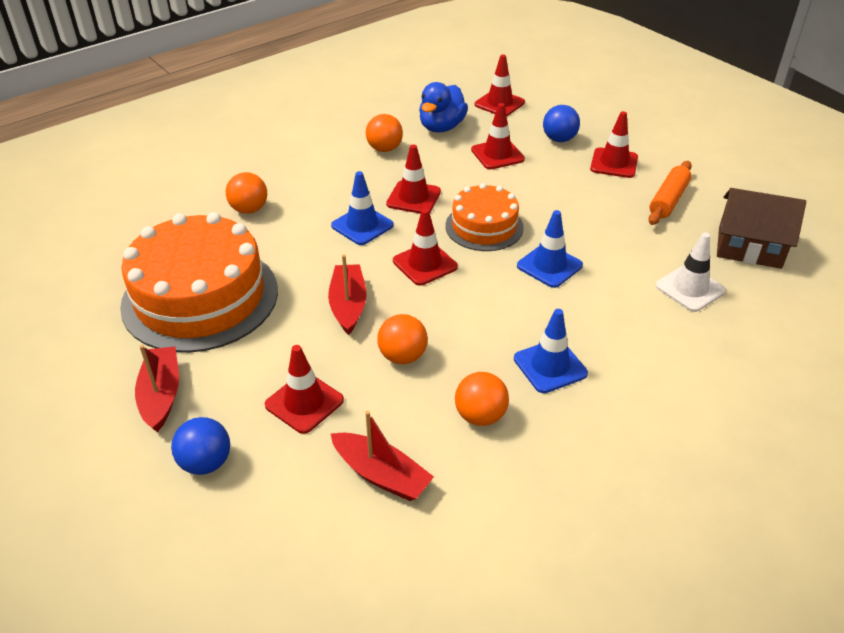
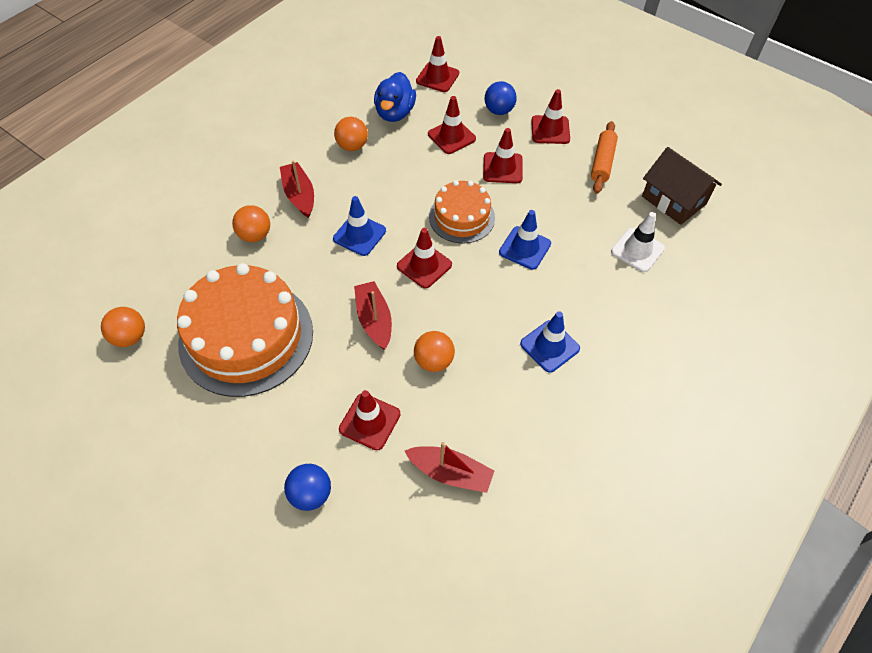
camera: 15 degrees left, 15 degrees up
(161, 395) = (250, 440): red boat -> red boat (299, 195)
(413, 198) = (394, 197): red traffic cone -> red traffic cone (502, 168)
(480, 416) = (509, 403): orange ball -> orange ball (130, 337)
(749, 247) = (673, 200): brown house -> brown house turned 45 degrees clockwise

